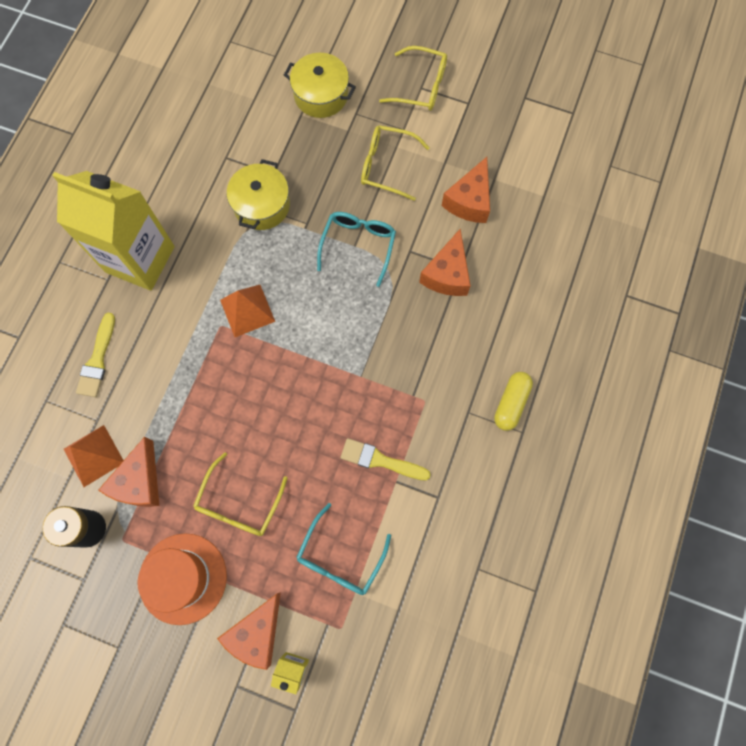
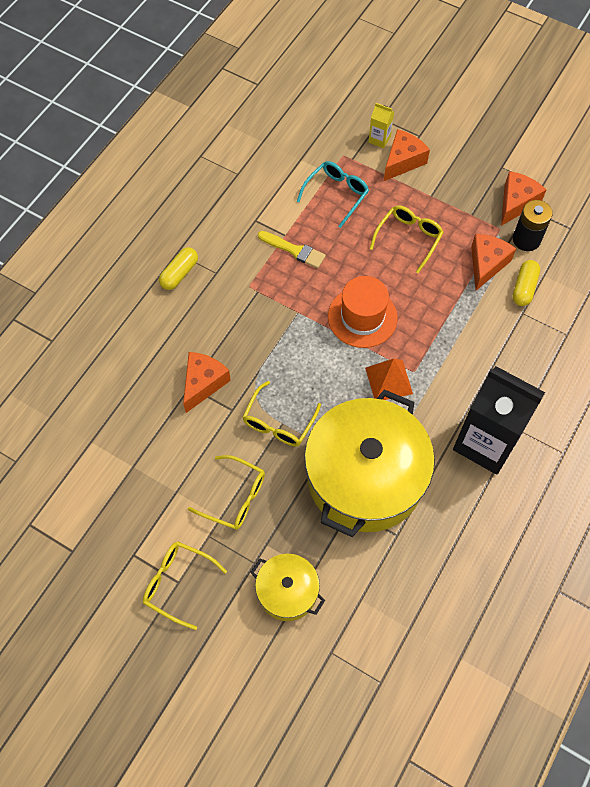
camera: 170 degrees left, 10 degrees down
(94, 455) = (524, 288): orange pyramid -> yellow capsule
(97, 360) = (523, 360): yellow brush -> none
(140, 259) = (486, 443): yellow carton -> black carton
(183, 578) = (454, 199): orange hat -> orange hat (362, 317)
(262, 205) = (365, 477): yellow pot -> yellow pot, size x2.07
(358, 245) = (278, 422): turquoise glasses -> yellow glasses
(469, 201) = (163, 448): orange cheese -> orange cheese (516, 203)

